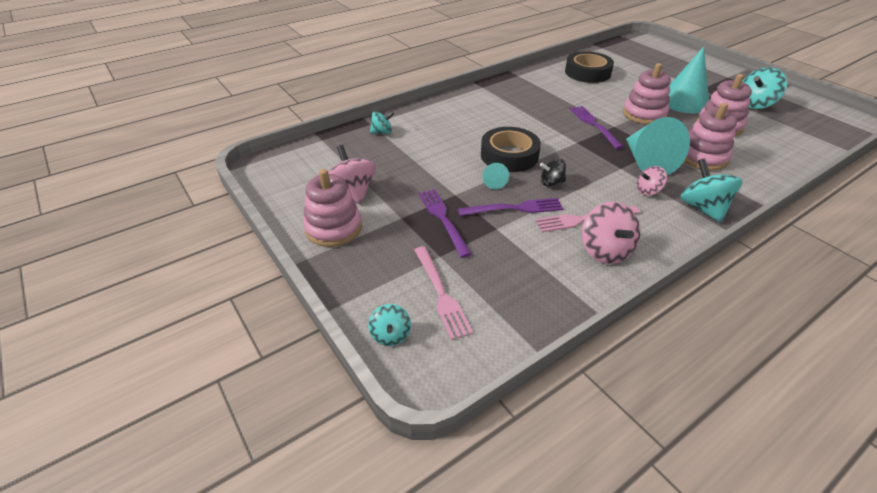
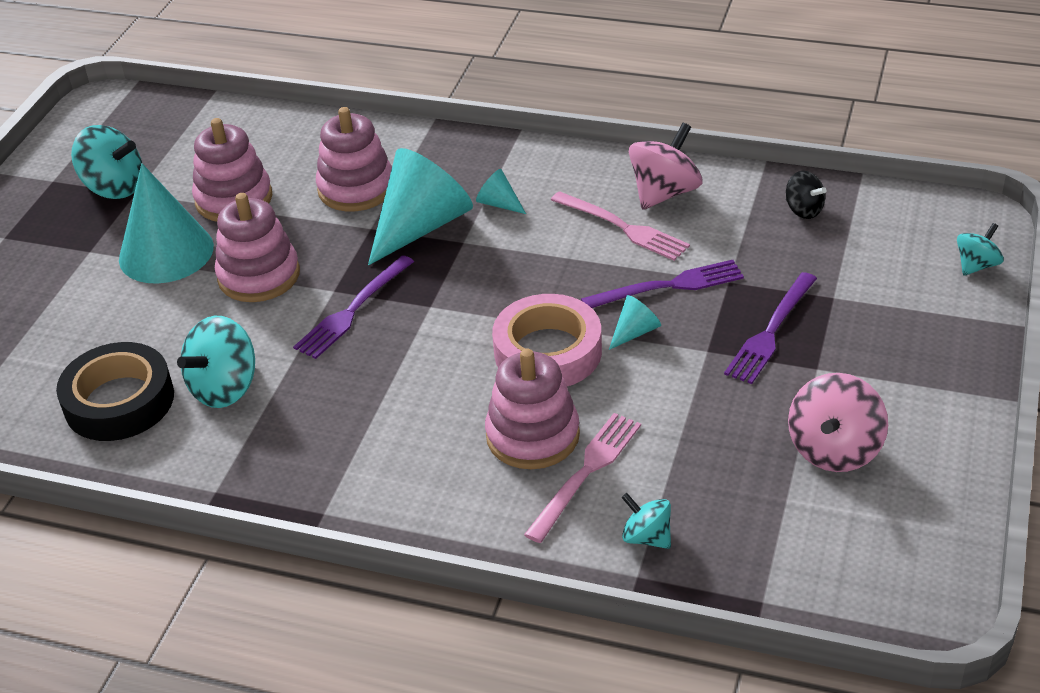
camera: 125 degrees left, 0 degrees up
(333, 228) = (918, 413): pink stacking toy -> pink stacking toy (532, 436)
(441, 294) = (883, 264): pink fork -> pink fork (587, 471)
(509, 155) = (548, 351): black tape -> pink tape
(515, 208) = (670, 285): purple fork -> purple fork turned 120 degrees clockwise
(551, 182) = (573, 283): black spinning top -> black spinning top (803, 210)
(648, 191) = (498, 203): pink spinning top -> turquoise cone
(702, 208) = (492, 157): turquoise spinning top -> turquoise spinning top (225, 388)

